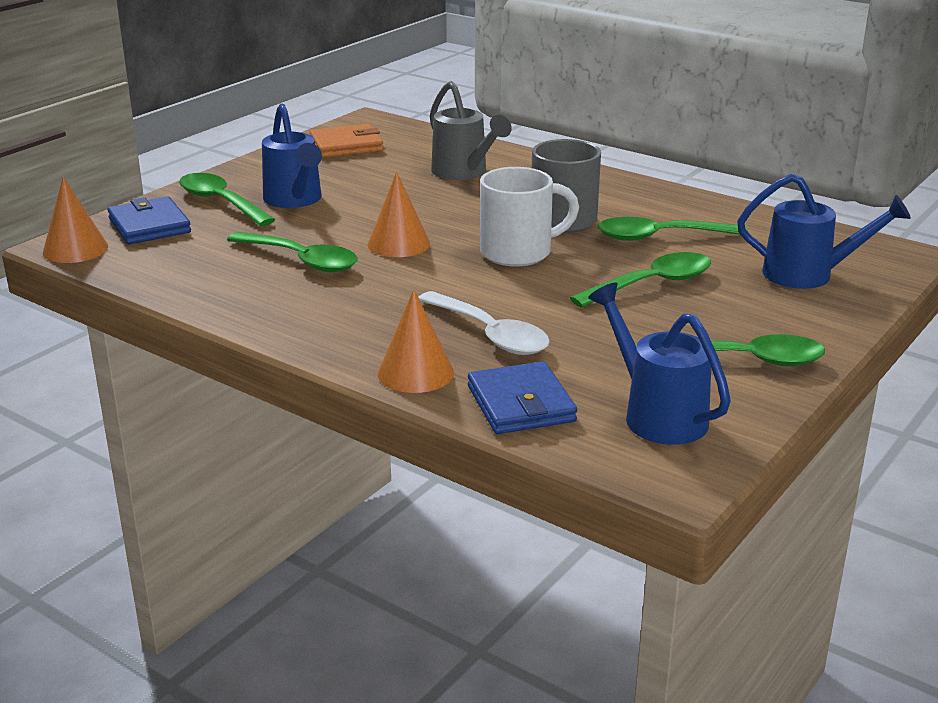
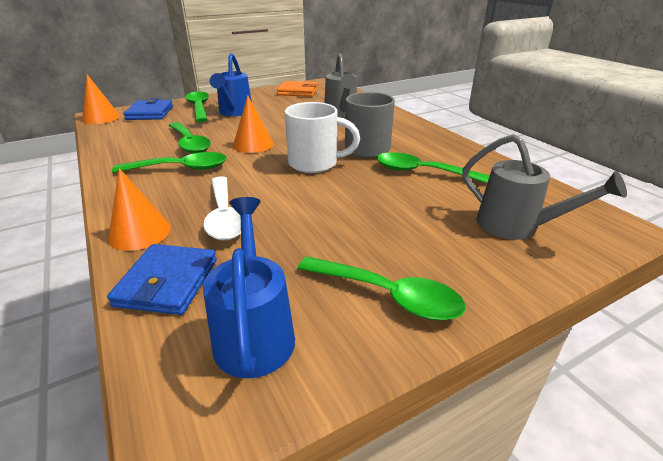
camera: 25 degrees right, 5 degrees up
(652, 284) = (380, 205): green spoon -> green spoon (181, 168)
(808, 275) = (516, 226): blue watering can -> grey watering can

